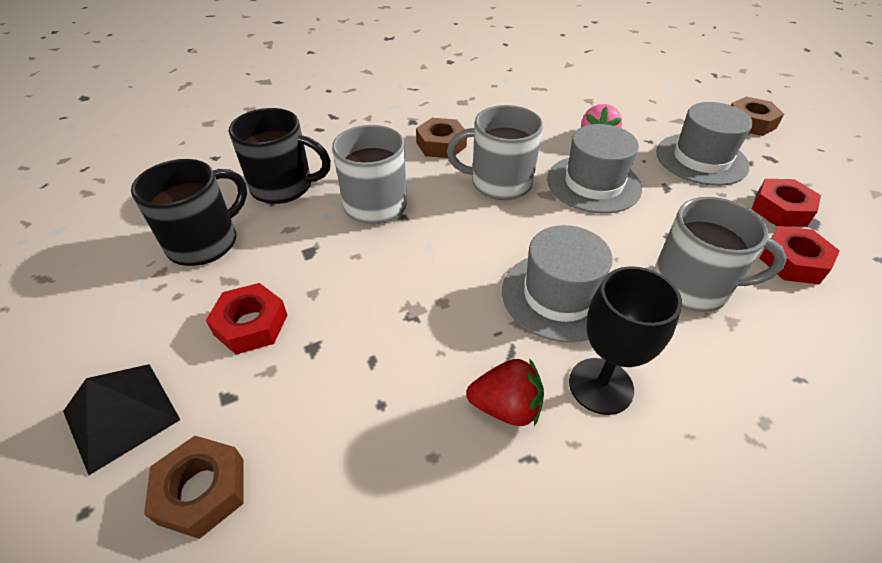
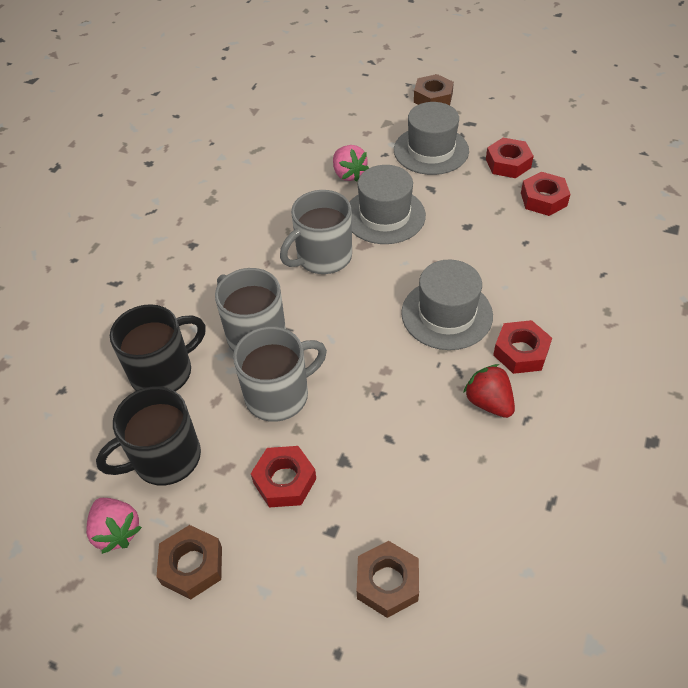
camera: 40 degrees left, 5 degrees up
(112, 266) = (117, 531): none -> pink strawberry
(121, 415) = (280, 597): black pyramid -> none
(205, 242) = (165, 458): black mug -> black mug turned 120 degrees counterclockwise
(441, 144) = (242, 251): brown nut -> brown nut (192, 565)
(506, 407) = (488, 402): red strawberry -> red strawberry turned 90 degrees counterclockwise
(600, 386) = (521, 352): black goblet -> red nut
(692, 286) = (509, 254): grey mug -> grey mug (279, 395)

